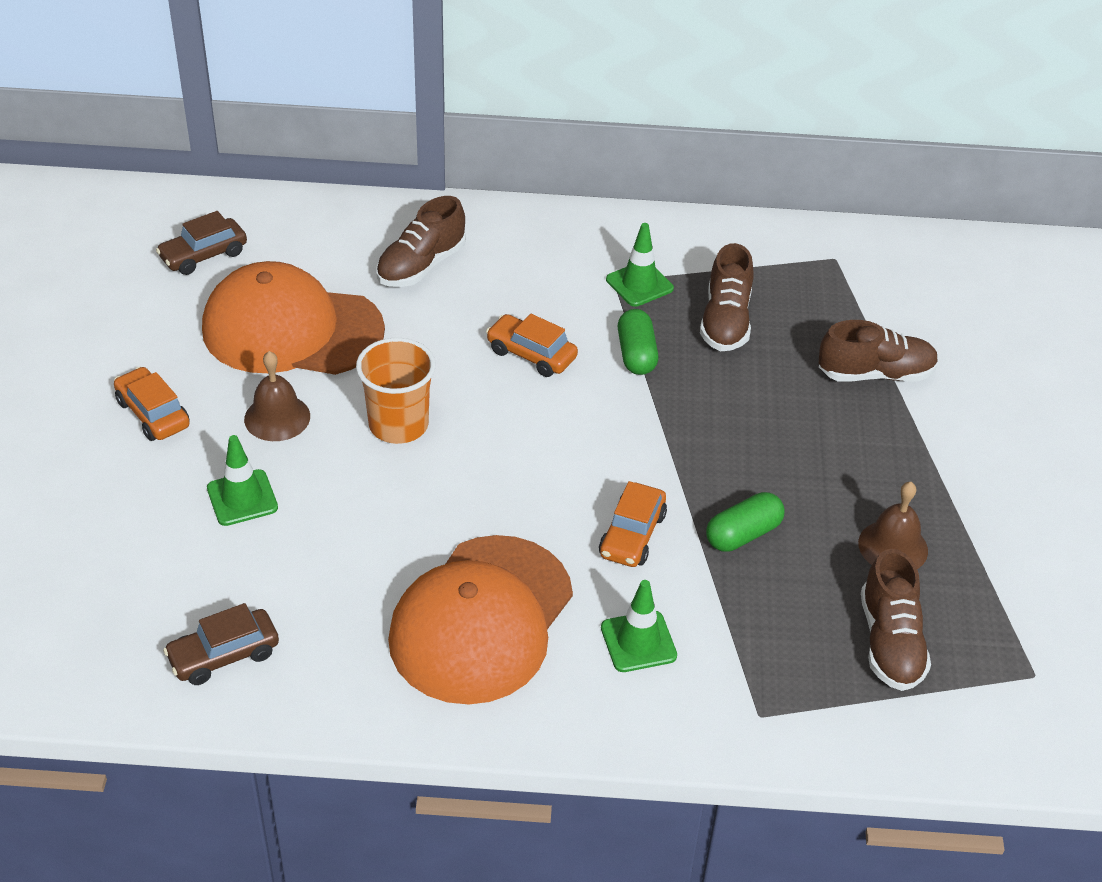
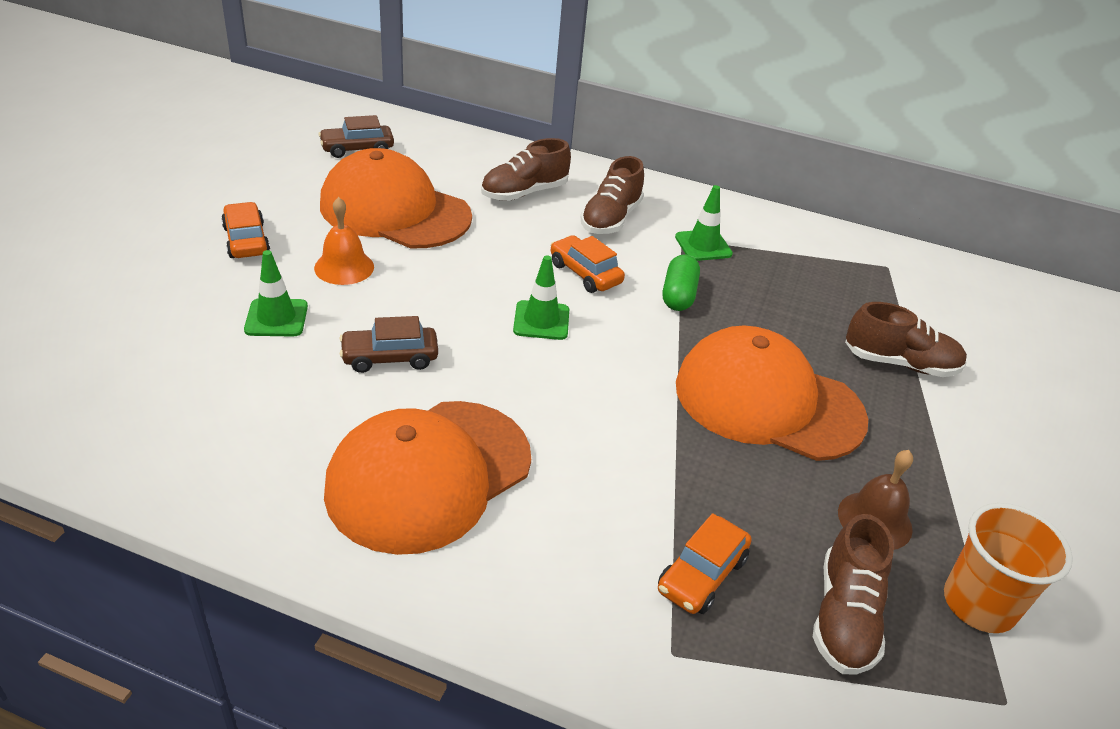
camera: 15 degrees right, 5 degrees down
(224, 655) = (175, 439): brown car -> brown car (390, 358)
(277, 417) = (344, 267): brown bell -> orange bell
(398, 425) = (442, 297): orange cup -> orange cup (979, 604)
(632, 535) = (611, 439): orange car -> orange car (701, 575)
(638, 642) = (574, 539): green traffic cone -> green traffic cone (541, 320)
(725, 321) = (770, 289): brown shoe -> brown shoe (610, 219)
(743, 534) = (721, 467): green capsule -> none
(763, 453) = (768, 401): none -> orange cap

